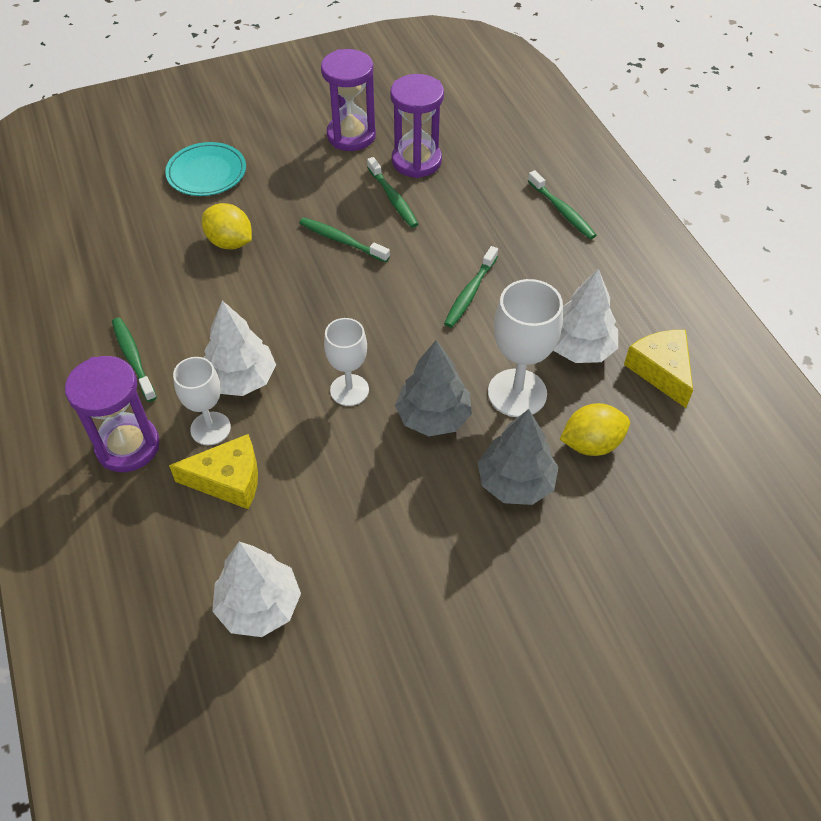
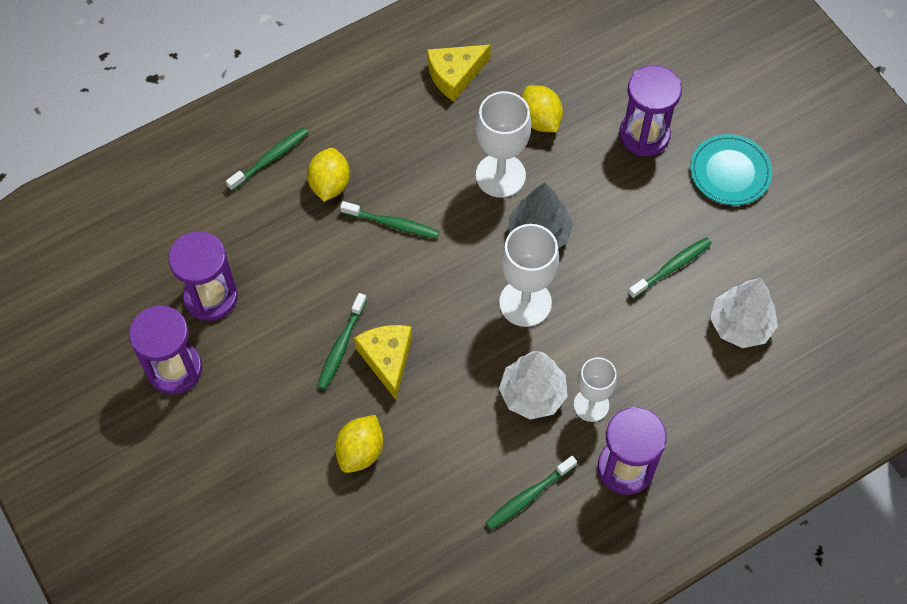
camera: 100 degrees left, 10 degrees up
(206, 173) = (255, 506): turquoise plate -> turquoise plate (730, 172)
(228, 480) = (638, 376): yellow cheese -> yellow cheese (387, 359)
(349, 390) = (525, 303): white goblet -> white goblet, size x1.52
(393, 198) = (272, 310): green toothbrush -> green toothbrush (671, 267)
(515, 482) = (588, 168): grey tree -> none
(525, 250) = (330, 184): none -> yellow lemon
(558, 555) = (644, 135): none -> purple hourglass
(580, 348) = (442, 134): white tree -> none

